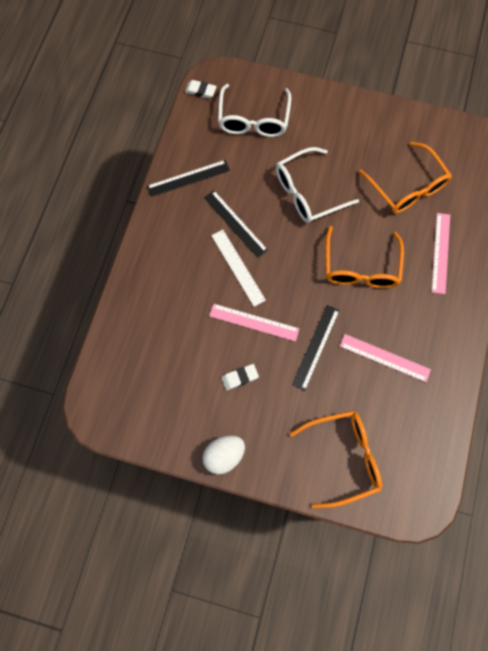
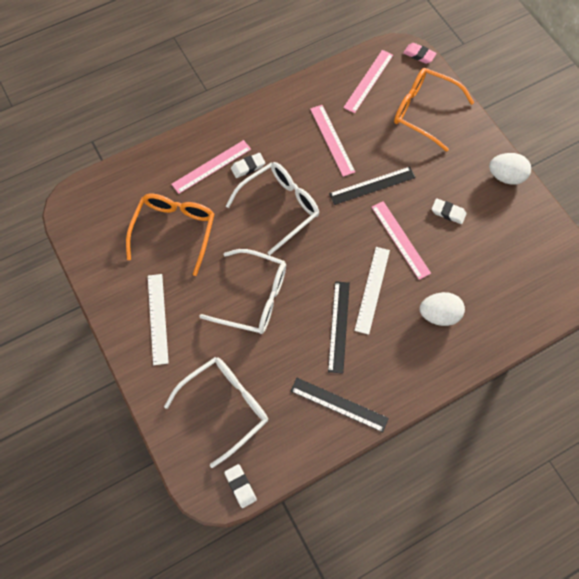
camera: 135 degrees left, 5 degrees down
(177, 291) = (439, 314): none -> white egg
(350, 129) = (157, 318): none -> white ruler
(360, 267) = (280, 207): orange glasses -> white glasses
(405, 517) = (419, 55): none -> pink eraser
(416, 276) = (248, 167): none -> white eraser
(416, 444) = (368, 81): none -> pink ruler

